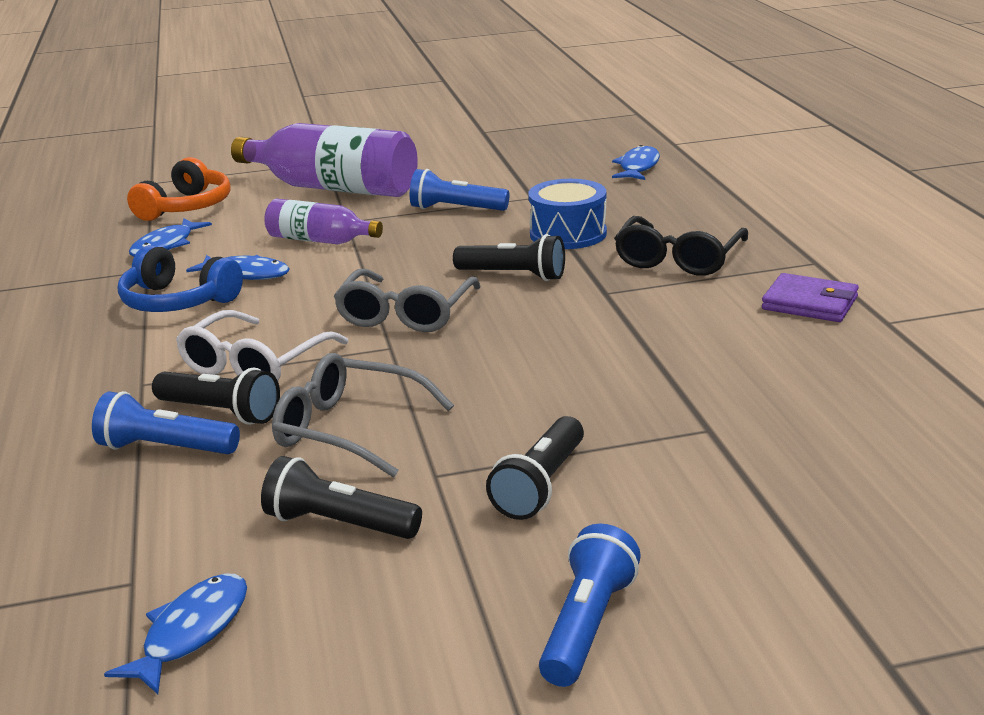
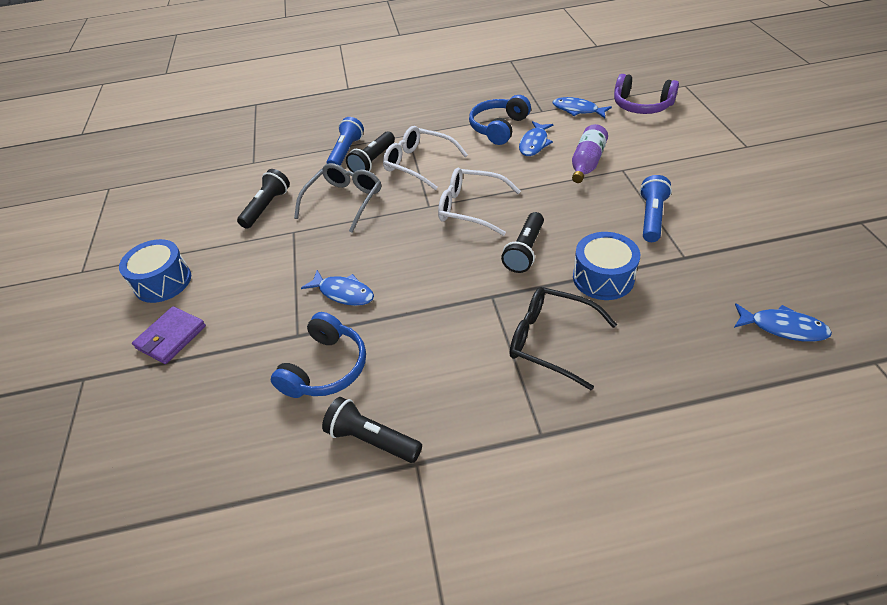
camera: 95 degrees right, 20 degrees up
(186, 207) = (641, 105): orange headphones -> purple headphones
(191, 632) = (216, 181): blue fish -> blue fish (343, 293)
(333, 188) = (688, 156): purple bottle -> none
(406, 314) = (471, 208): grey glasses -> white glasses
(540, 485) = (270, 267): black flashlight -> black flashlight (372, 439)
(588, 625) = (163, 282): blue flashlight -> blue drum
(767, 395) = (326, 368): none -> blue headphones
(810, 303) = (458, 416): purple wallet -> purple wallet (171, 337)

